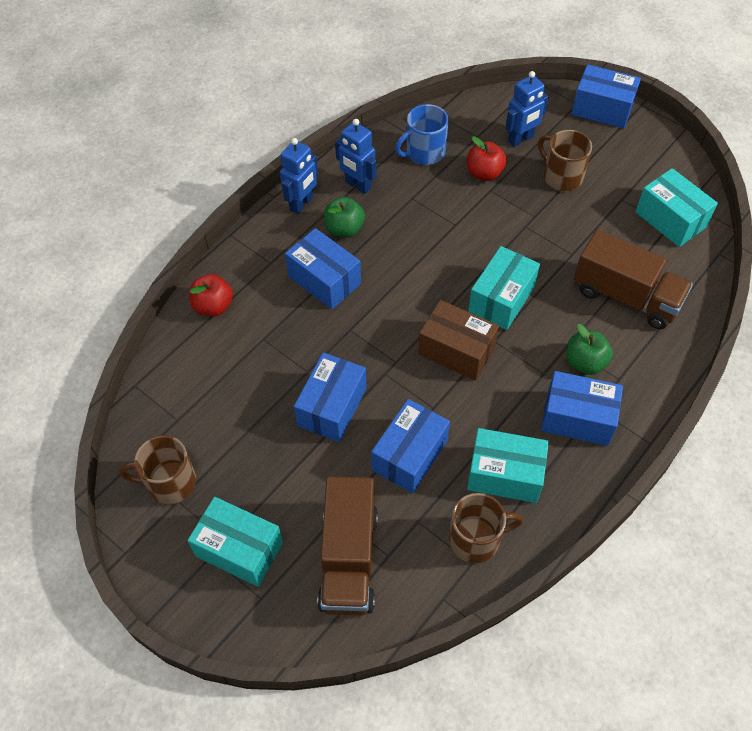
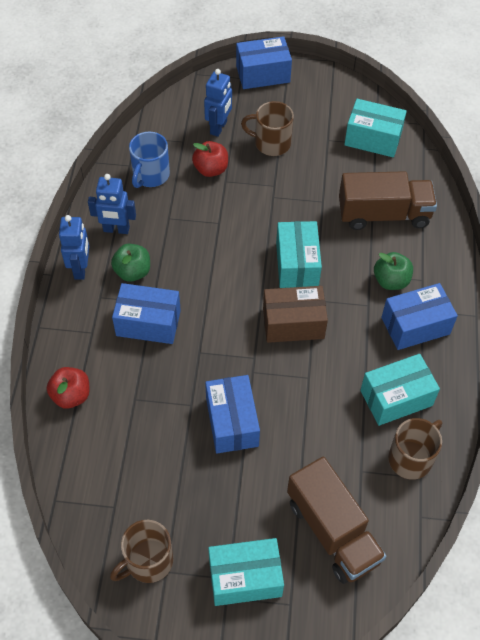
camera: 35 degrees left, 0 degrees up
(410, 455) = (318, 424): blue box -> none

